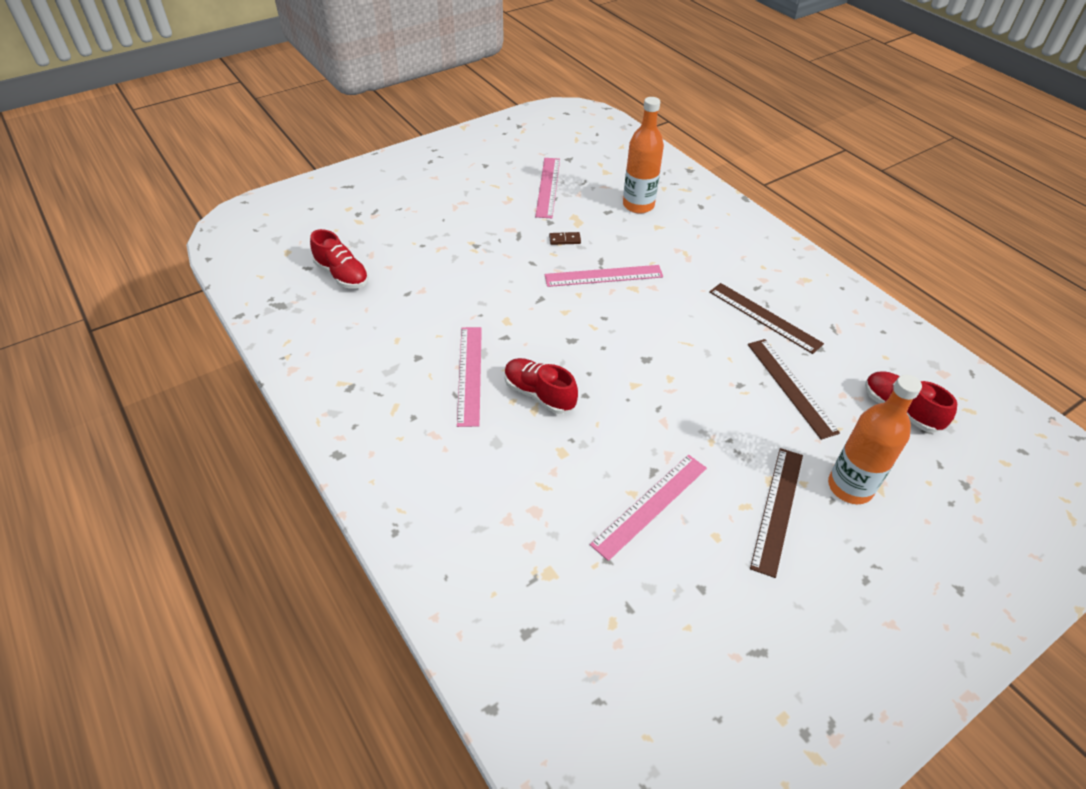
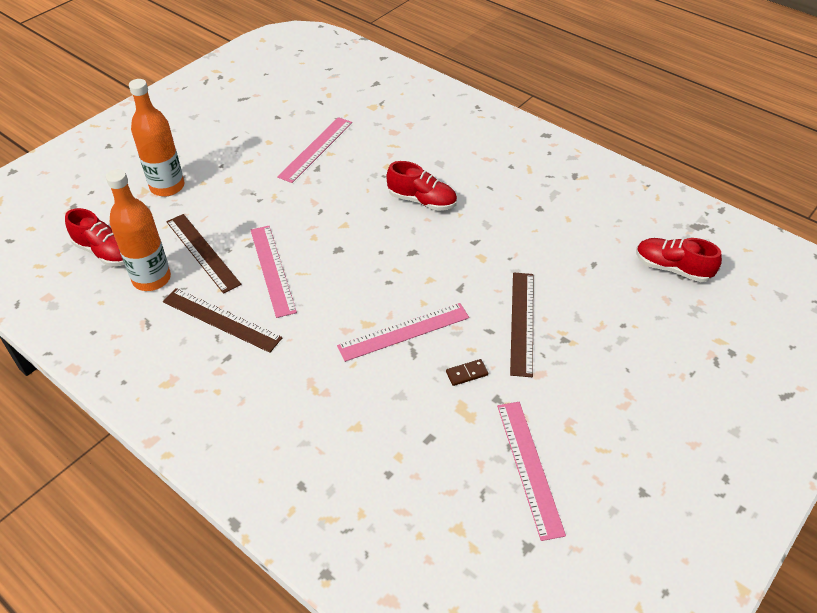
camera: 165 degrees right, 0 degrees up
(470, 374) = (487, 204): pink ruler -> pink ruler (272, 270)
(638, 205) = (391, 462): orange bottle -> orange bottle (151, 279)
(777, 509) = (224, 163): brown ruler -> brown ruler (522, 322)

